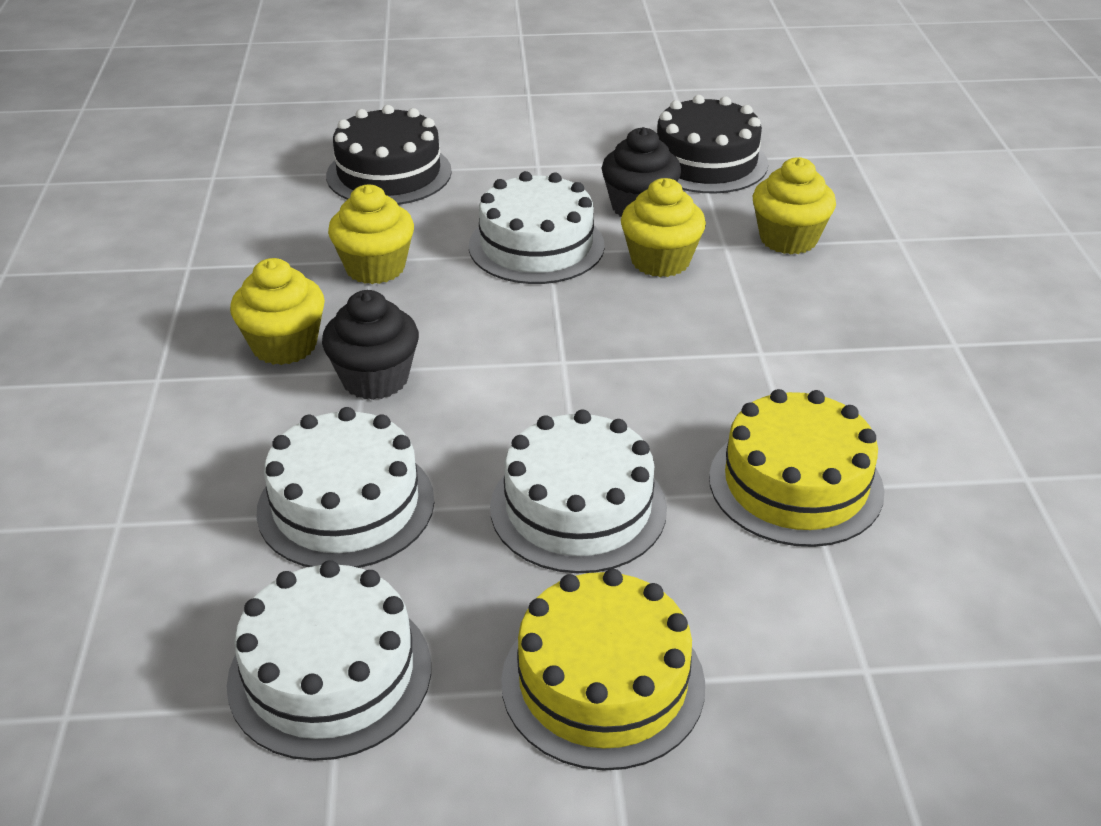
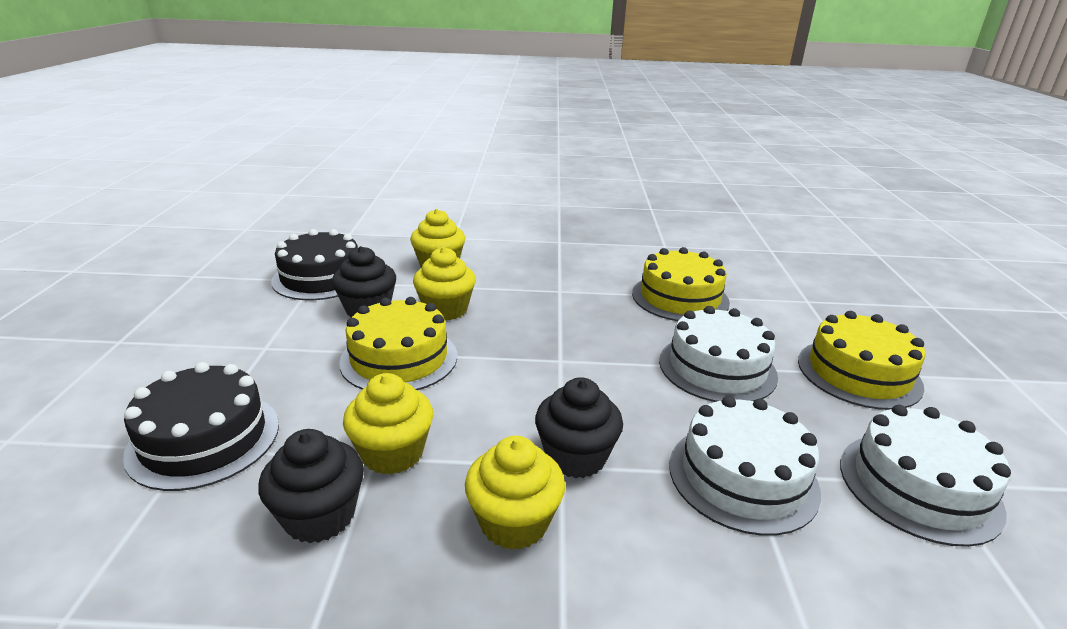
camera: 85 degrees left, 10 degrees down
(296, 247) = (320, 516): none -> black cupcake
(536, 245) = (399, 358): white cake -> yellow cake

